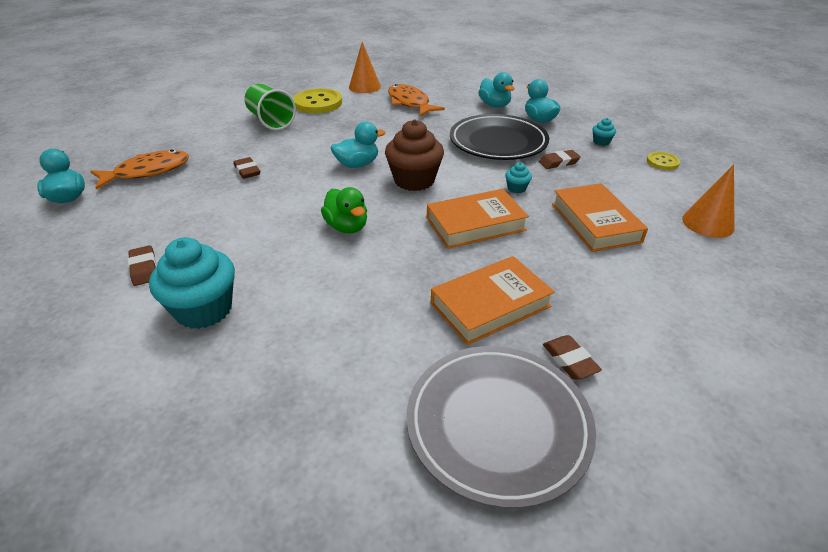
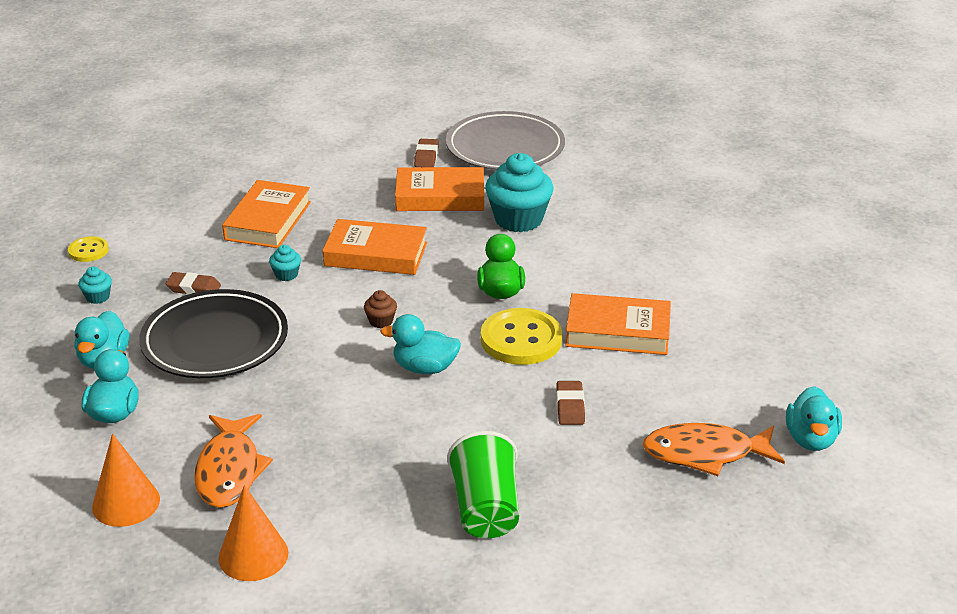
camera: 150 degrees left, 5 degrees down
(144, 268) = (716, 313): brown eraser -> none
(204, 309) = (666, 261): turquoise cupcake -> turquoise cupcake (518, 219)
(231, 226) = (618, 331): none -> orange book
(318, 103) = (377, 533): yellow button -> yellow button (521, 339)
(414, 180) = (381, 321): brown cupcake -> brown cupcake, size x0.44
(708, 223) = (176, 190): orange cone -> orange cone (126, 503)

